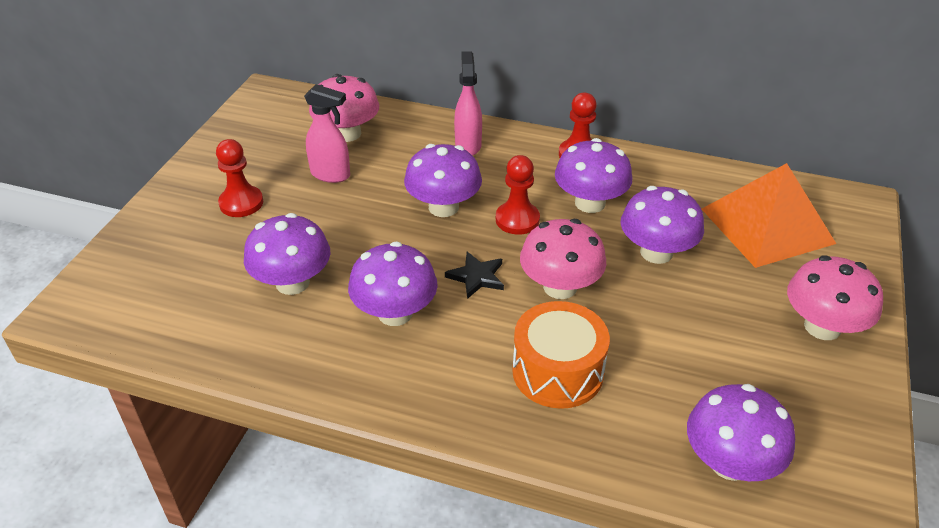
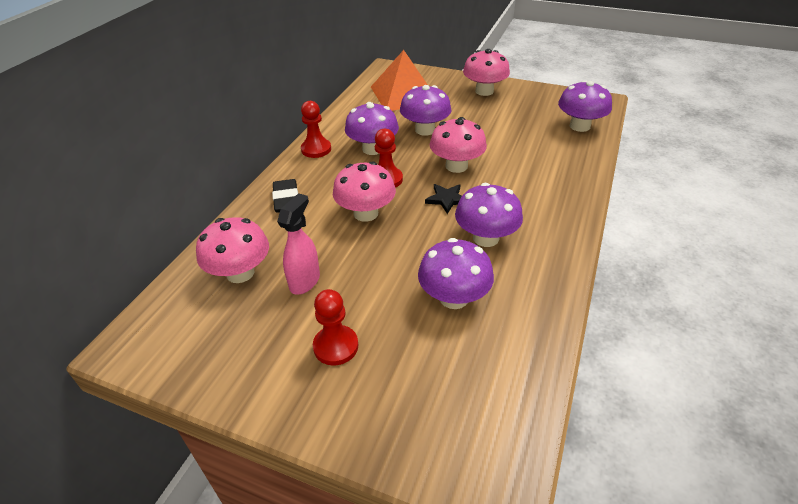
camera: 85 degrees left, 0 degrees up
(443, 207) = (366, 213): purple mushroom -> pink mushroom
(468, 145) = (286, 199): pink spray bottle -> black eraser
(557, 371) = (530, 171): orange drum -> none

